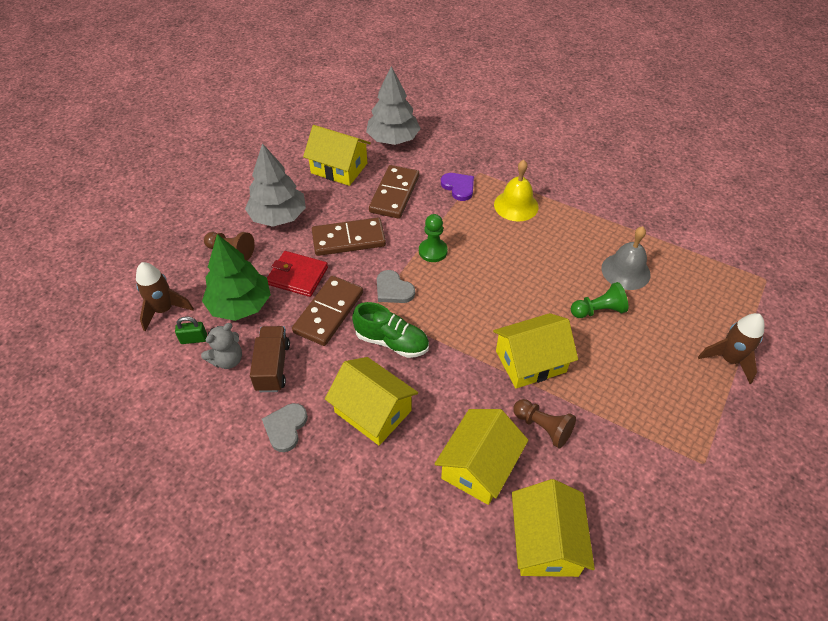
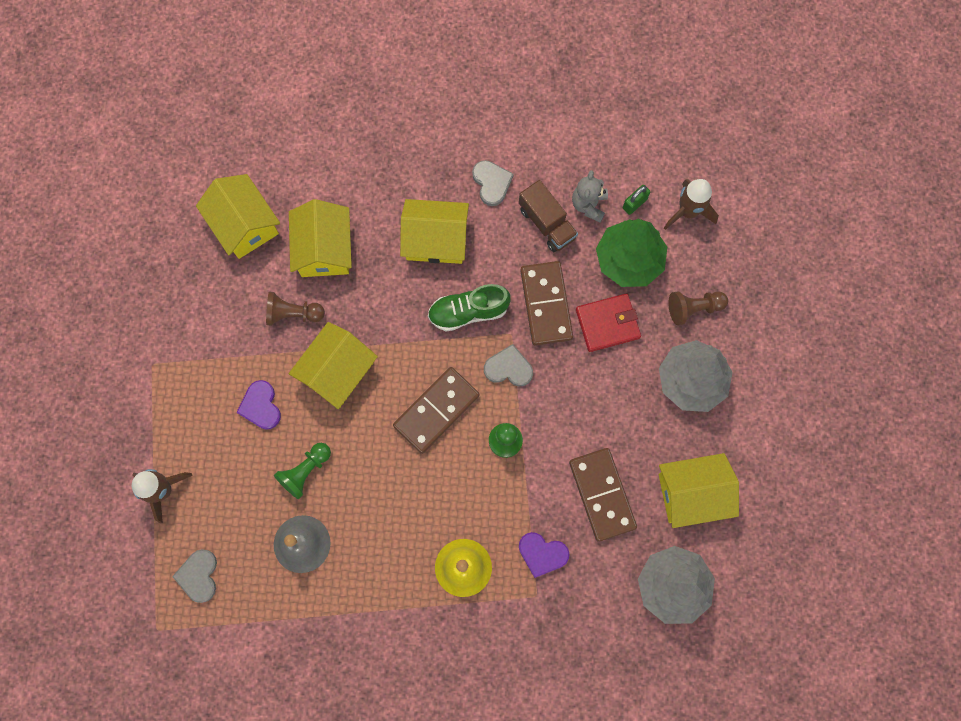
camera: 145 degrees right, 25 degrees up
(348, 239) = (597, 399): brown domino -> brown domino (436, 410)
(612, 373) = (261, 406): none -> purple heart
(718, 292) = (199, 576): none -> grey heart

